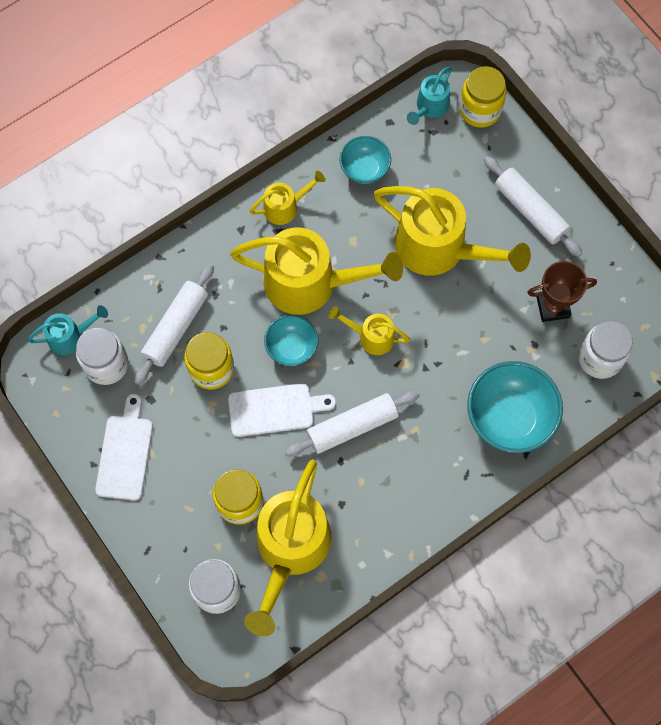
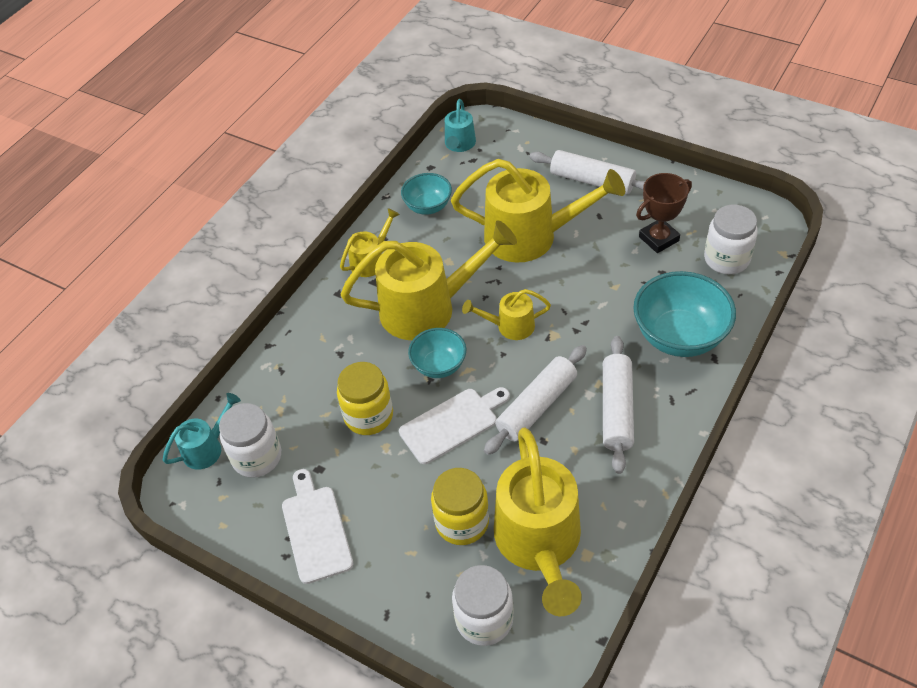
camera: 20 degrees left, 20 degrees down
(176, 327) = (314, 396): white rolling pin -> white rolling pin (617, 409)
(480, 110) = (503, 131): yellow jar -> none

